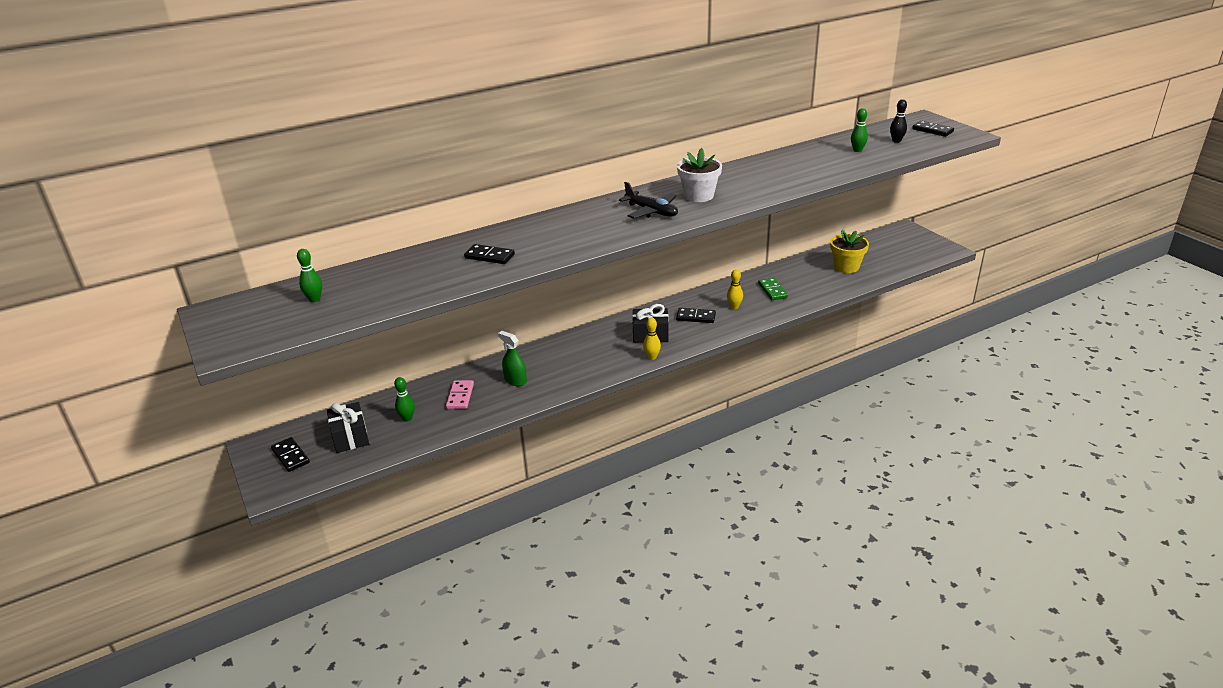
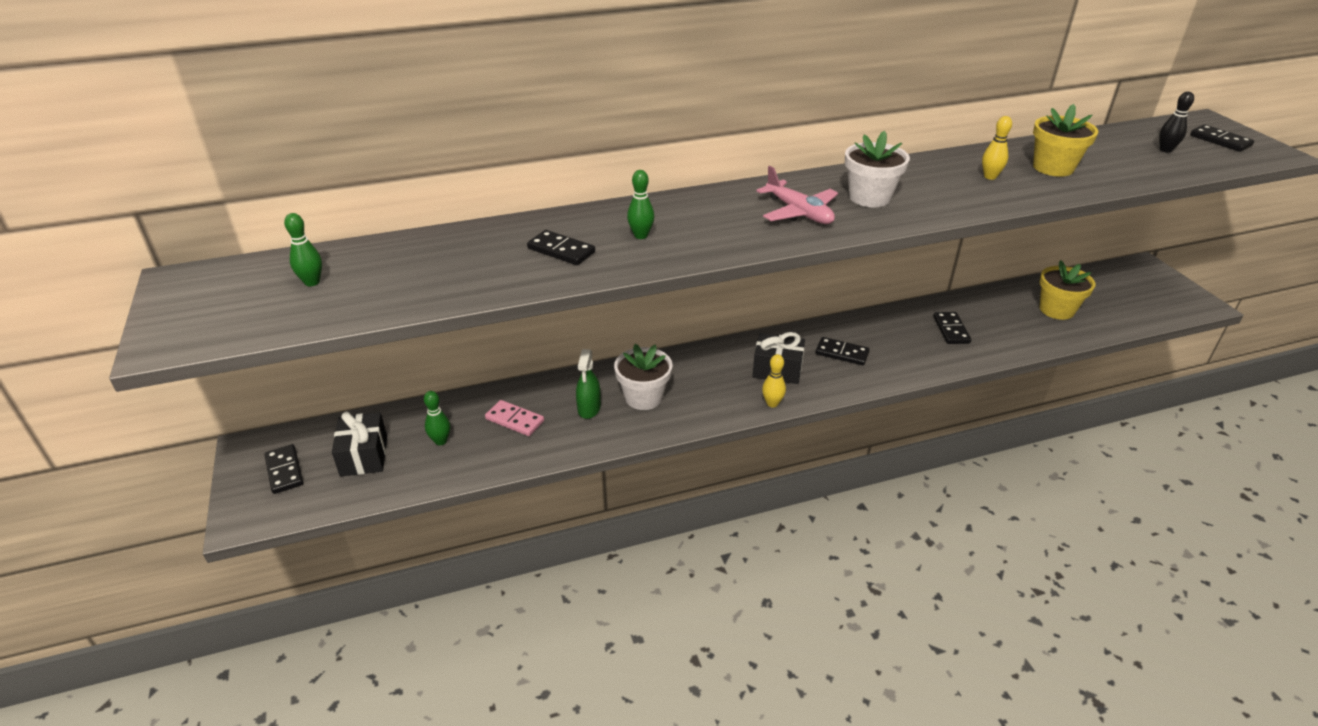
camera: 10 degrees right, 5 degrees up
(460, 396) = (515, 420): pink domino -> pink domino turned 75 degrees counterclockwise
(515, 380) = (589, 408): green spray bottle -> green spray bottle turned 135 degrees counterclockwise
(554, 367) = (643, 397): none -> white flower pot
(651, 211) = (799, 212): black plane -> pink plane
(734, 307) = (895, 346): yellow bowling pin -> yellow bowling pin (990, 177)
(772, 290) = (951, 330): green domino -> black domino
(821, 161) = (1053, 168): none -> yellow flower pot
(857, 150) = (1107, 157): green bowling pin -> green bowling pin (641, 235)

